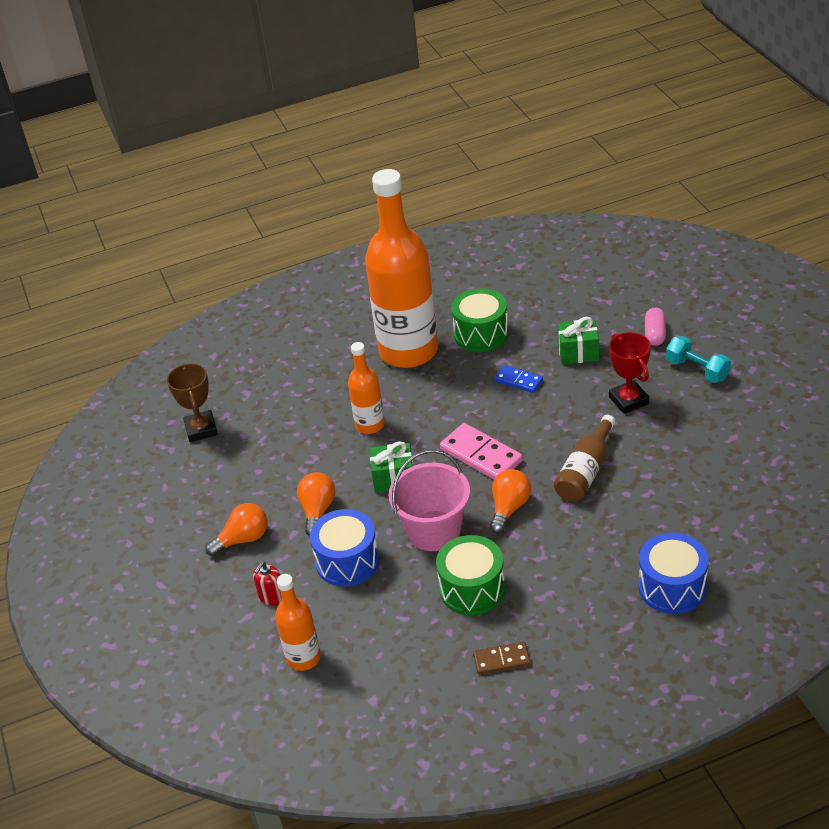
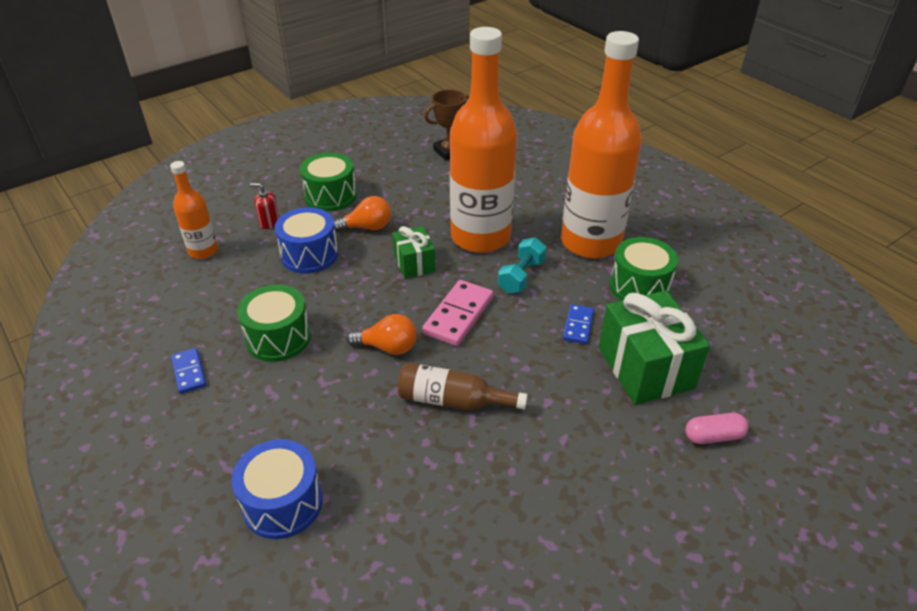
camera: 70 degrees right, 0 degrees up
(243, 539) = (330, 196): orange light bulb -> green drum
(370, 425) = (480, 237): orange bottle -> orange bottle, size x2.10
(434, 531) = (351, 300): pink bucket -> none
(501, 660) = (189, 372): brown domino -> blue domino
(578, 352) = (645, 368): green gift -> green gift, size x1.80
(628, 400) = (581, 425): red trophy -> none
(697, 370) = (664, 490): turquoise dumbbell -> turquoise dumbbell (521, 276)

